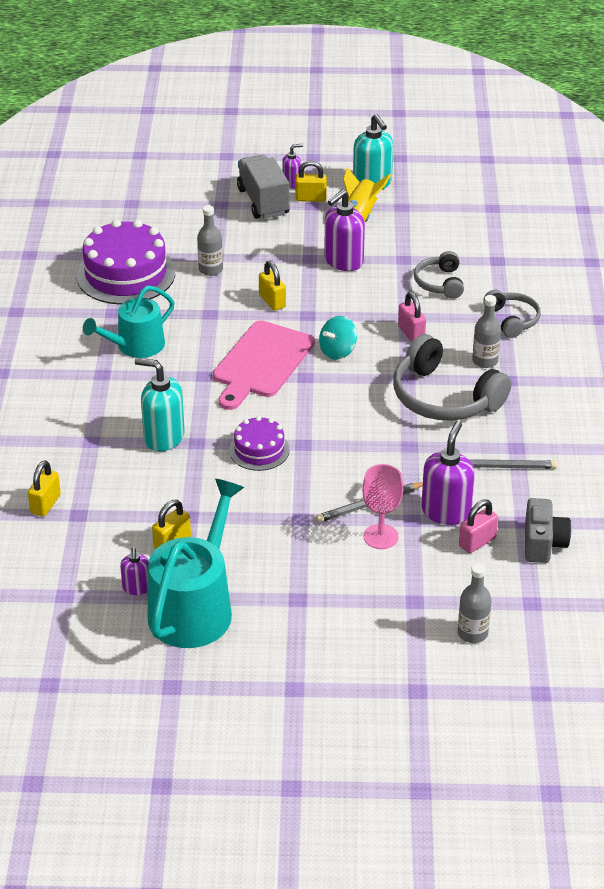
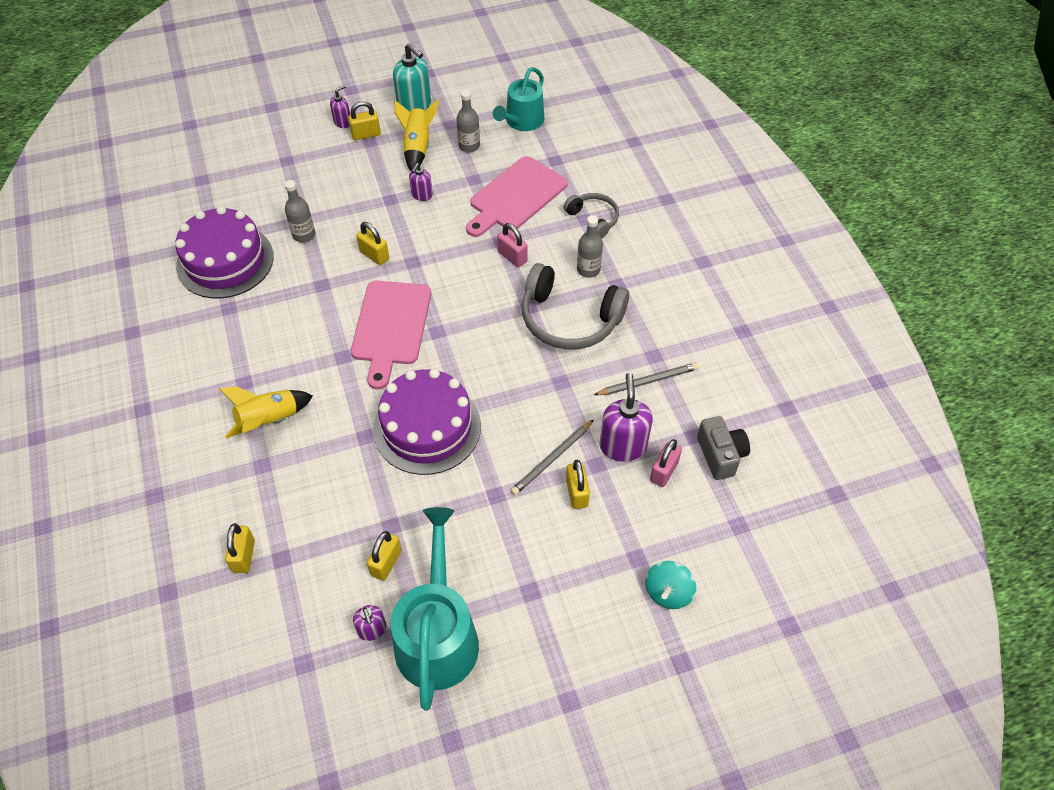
camera: 20 degrees left, 15 degrees up
(113, 409) = (269, 420): none -> yellow rocket
(136, 346) = (265, 340): turquoise watering can -> turquoise watering can (522, 121)
(163, 437) = (331, 439): turquoise soap dispenser -> none
(259, 450) = (427, 427): purple cake -> purple cake, size x1.84
(263, 202) = (324, 148): grey truck -> none
(338, 351) = (455, 295): turquoise spinning top -> turquoise spinning top (668, 592)
(343, 261) = (422, 195): purple soap dispenser -> purple soap dispenser, size x0.55
(380, 536) = (577, 493): pink goblet -> yellow padlock
(440, 283) = (515, 196): grey headphones -> pink cutting board
(472, 633) = (702, 578): grey bottle -> grey bottle (469, 146)

